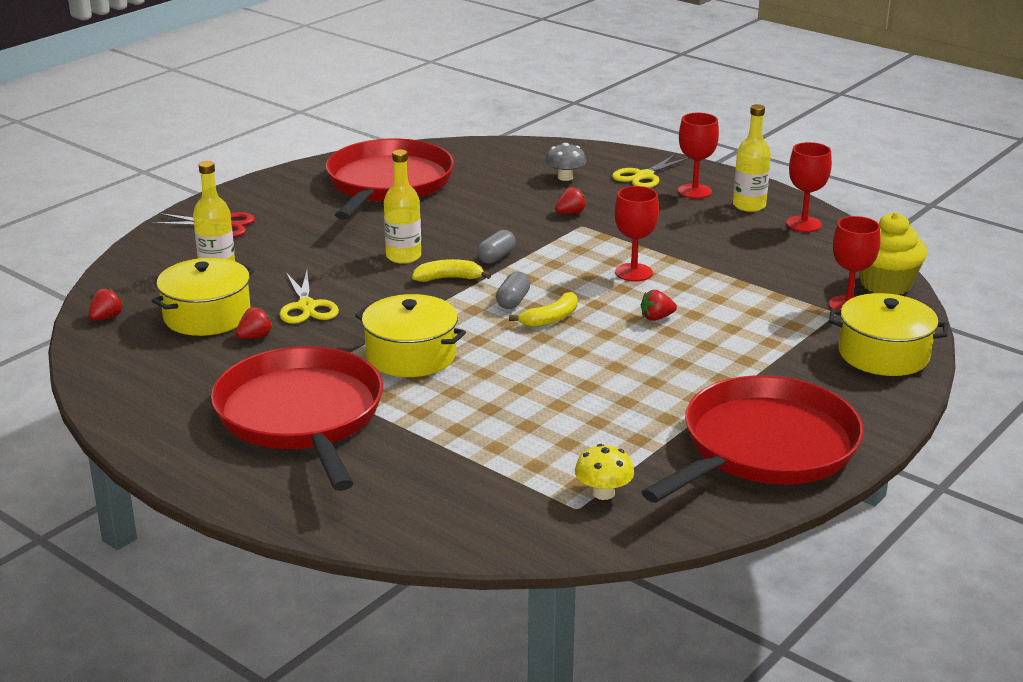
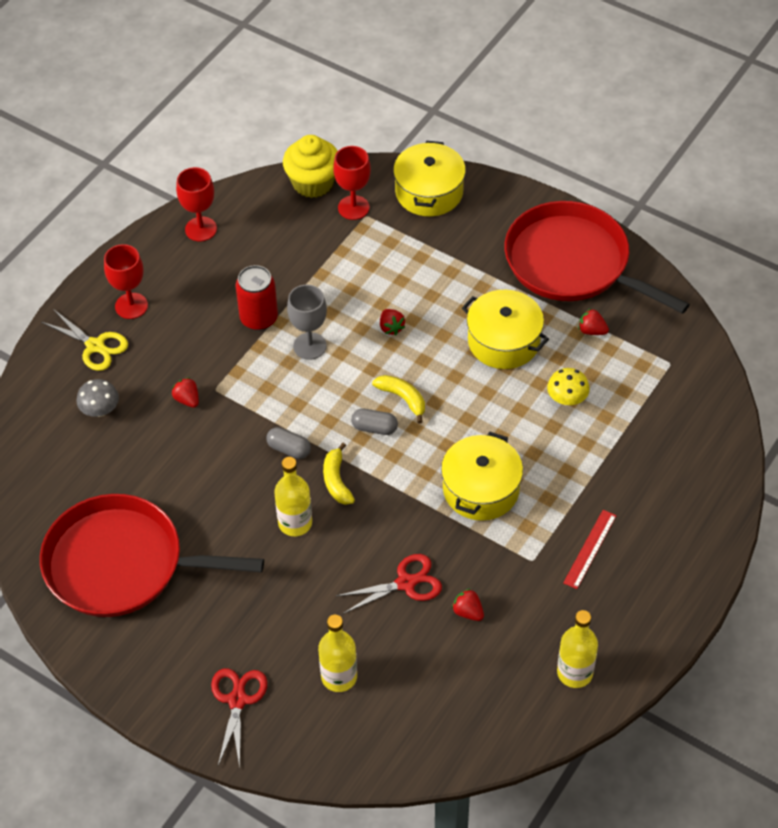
camera: 95 degrees left, 25 degrees up
(106, 317) = (451, 746): red strawberry -> red strawberry (592, 331)
(207, 316) = (435, 661): yellow pot -> yellow pot (503, 341)
(301, 416) = (590, 549): red pan -> red ruler
(306, 307) = (406, 583): yellow scissors -> red scissors
(603, 493) = (649, 350): yellow mushroom -> yellow mushroom (567, 399)
(633, 272) = (310, 346): red goblet -> grey goblet
(675, 248) = (259, 318): none -> red can
(749, 205) = (162, 266): yellow bottle -> yellow bottle (575, 673)

